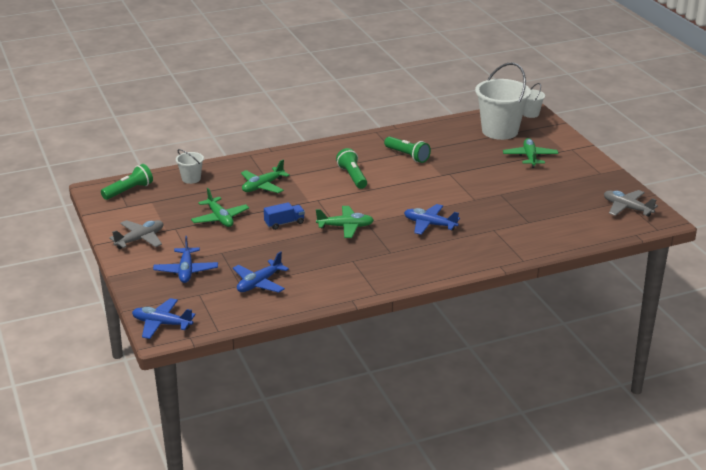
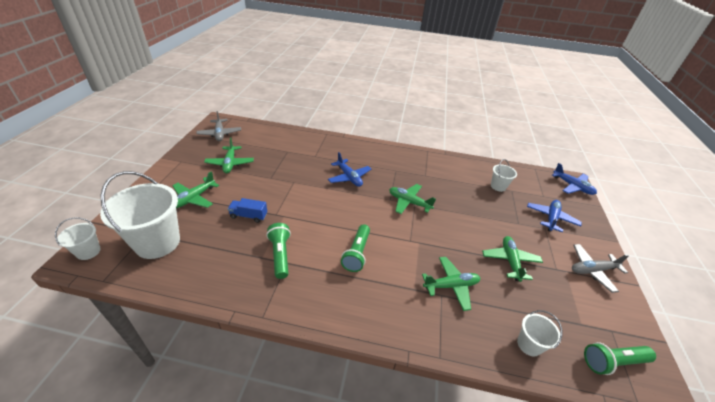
camera: 150 degrees left, 10 degrees up
(259, 283) = (498, 186): blue plane -> white bucket
(284, 223) = (454, 228): blue truck -> blue truck (249, 216)
(557, 189) = (230, 163): none -> green plane

